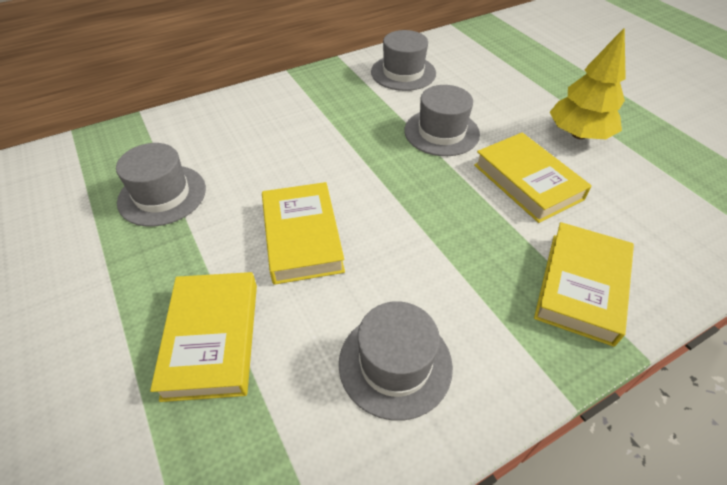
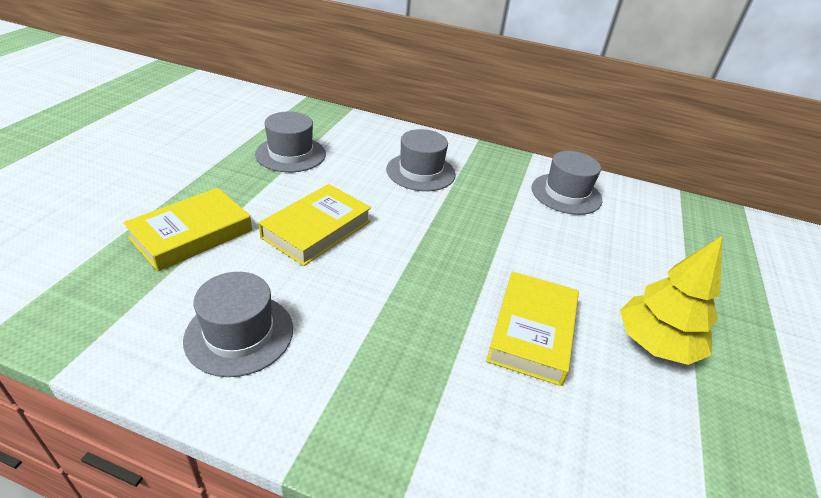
camera: 45 degrees right, 10 degrees down
(441, 132) = (522, 248): grey hat -> grey hat (420, 172)
(581, 286) = (436, 428): yellow book -> none

